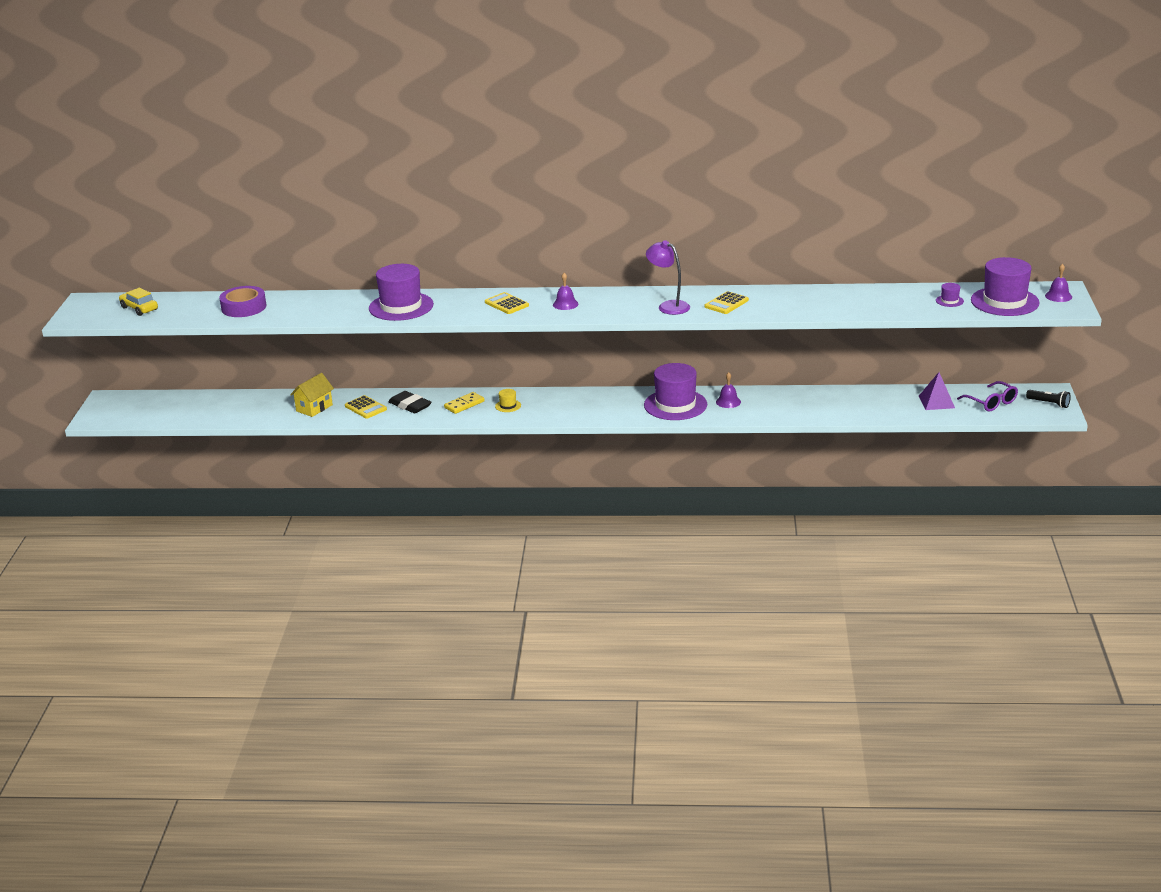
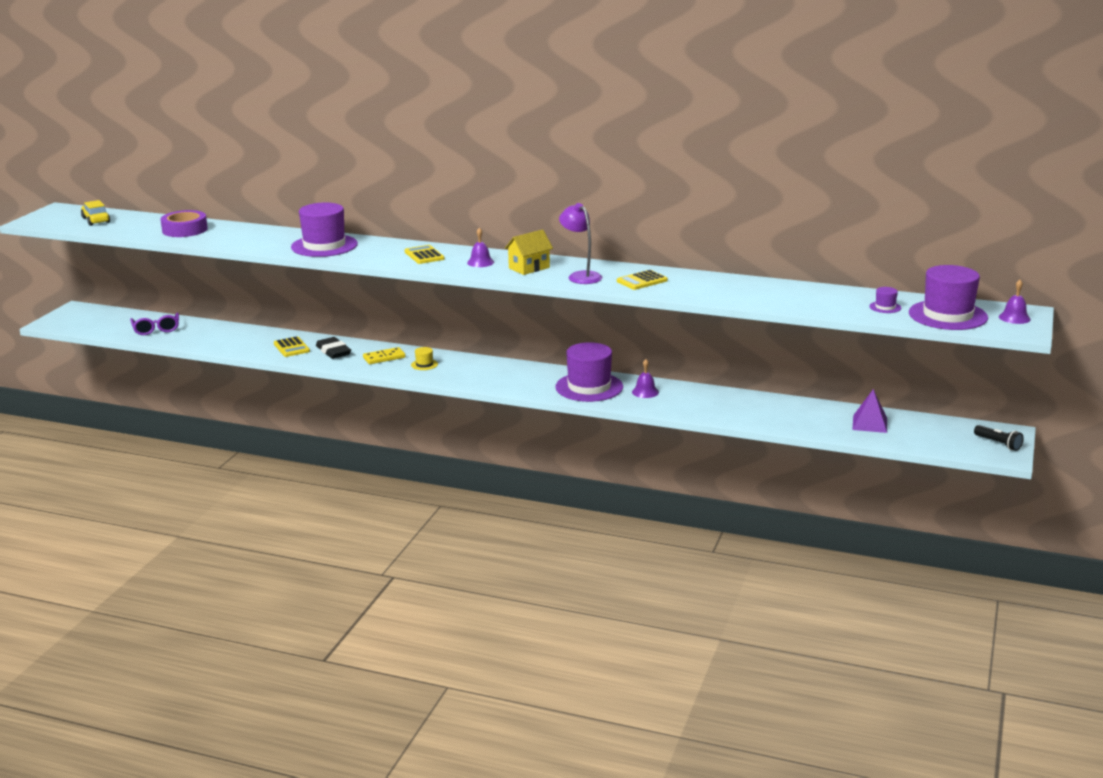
camera: 15 degrees right, 5 degrees down
(314, 408) = (245, 341): yellow house -> yellow house (529, 268)
(991, 403) = (932, 433): purple glasses -> purple glasses (156, 329)

